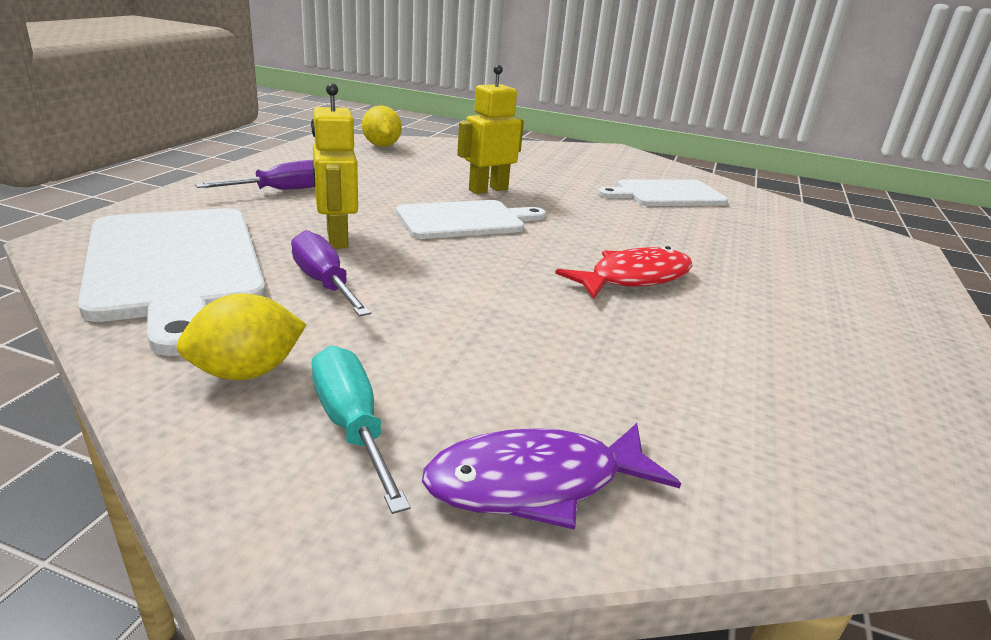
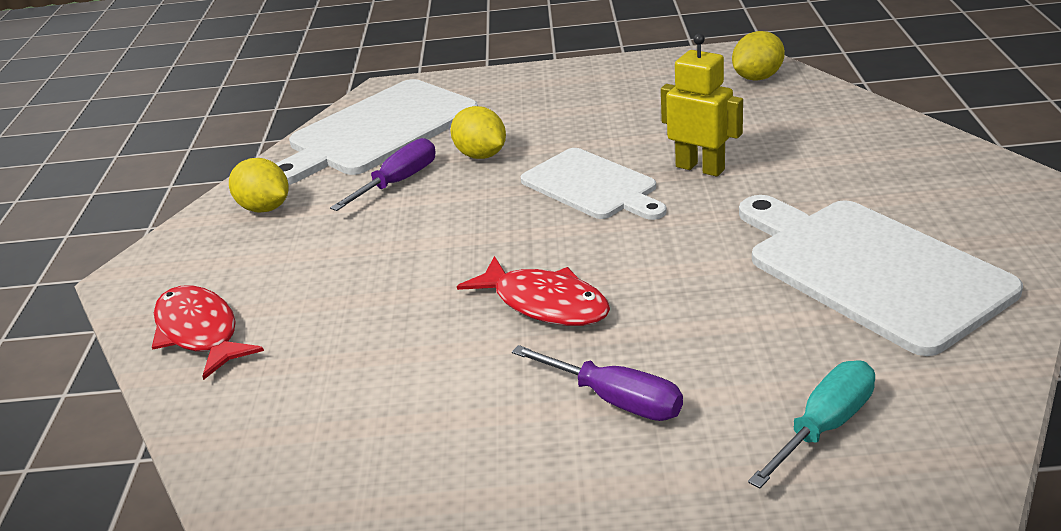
camera: 75 degrees right, 5 degrees up
(283, 190) = (558, 98): purple screwdriver -> purple screwdriver (615, 400)
(336, 239) = (481, 155): yellow robot -> yellow lemon
(352, 426) = (228, 258): turquoise screwdriver -> turquoise screwdriver (824, 426)
(536, 483) = (200, 332): purple fish -> red fish
(666, 194) = (870, 270): white cutting board -> white cutting board, size x1.57

